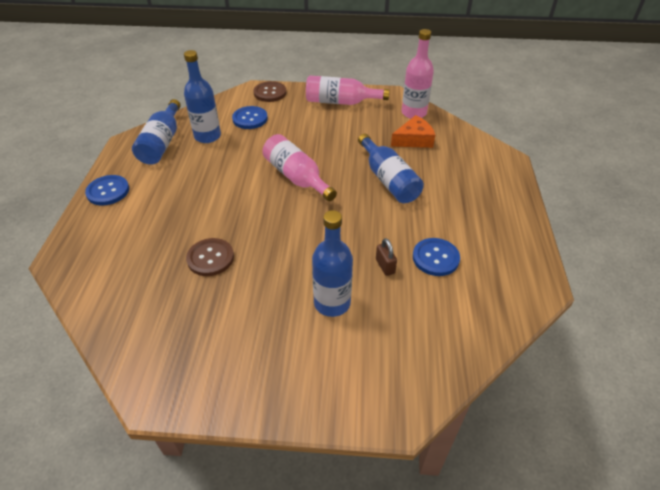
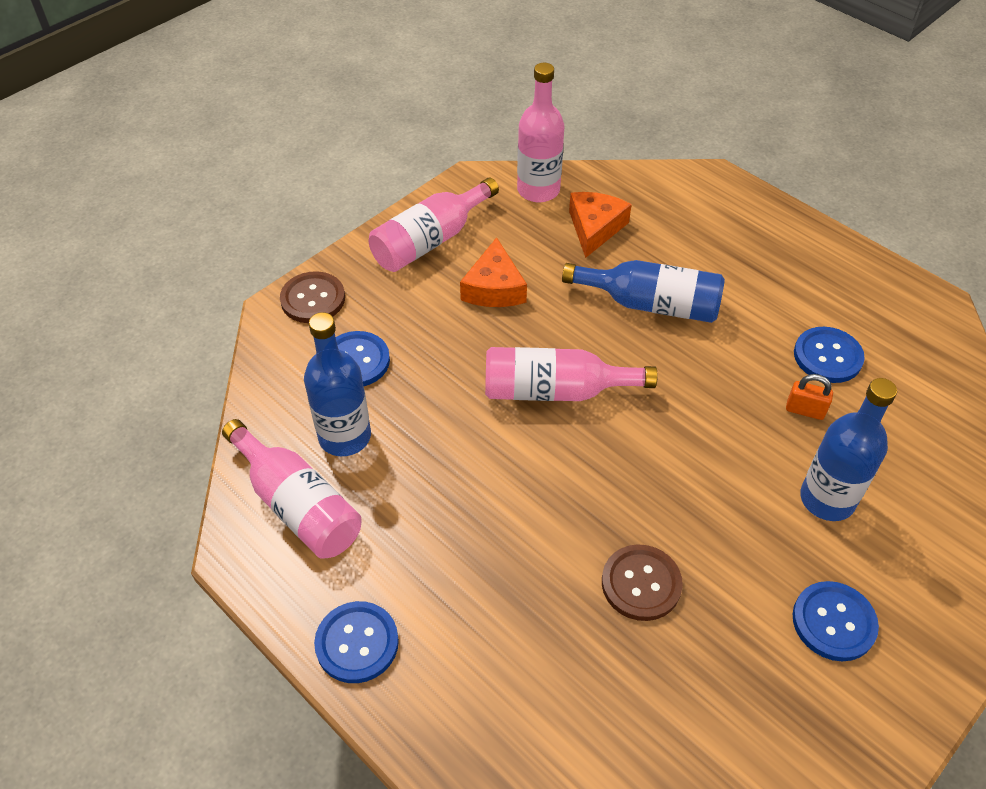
camera: 50 degrees left, 5 degrees up
(162, 143) = (297, 504): blue bottle -> pink bottle
(250, 342) = (833, 622): none -> blue button
(336, 131) = (494, 288): none -> orange cheese
(385, 266) = (805, 410): brown padlock -> orange padlock

